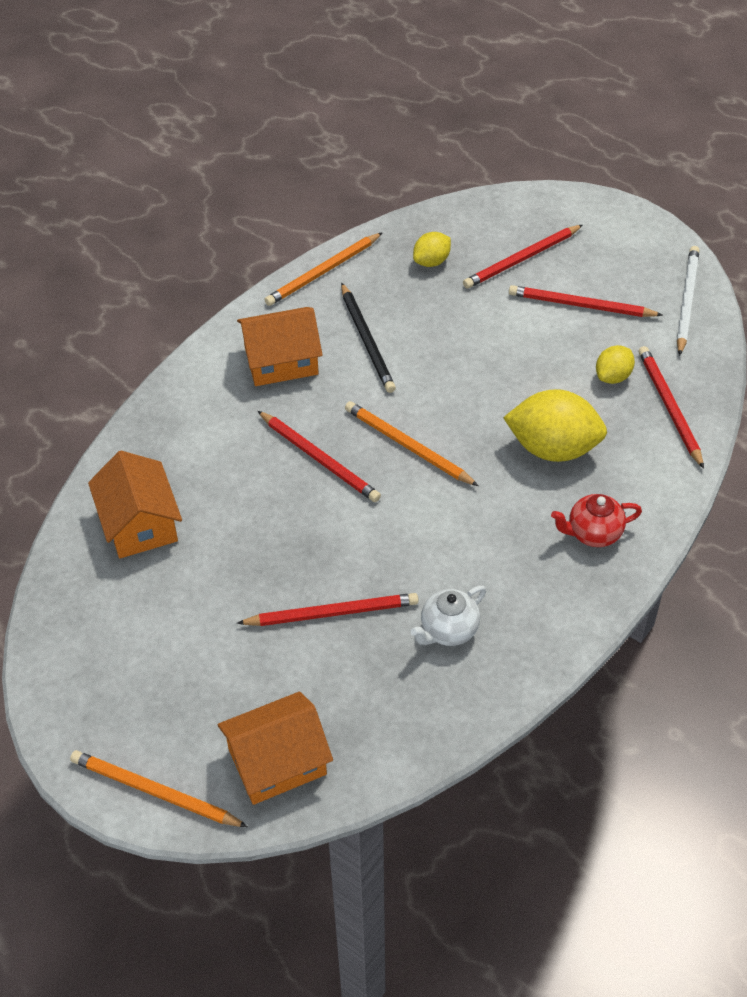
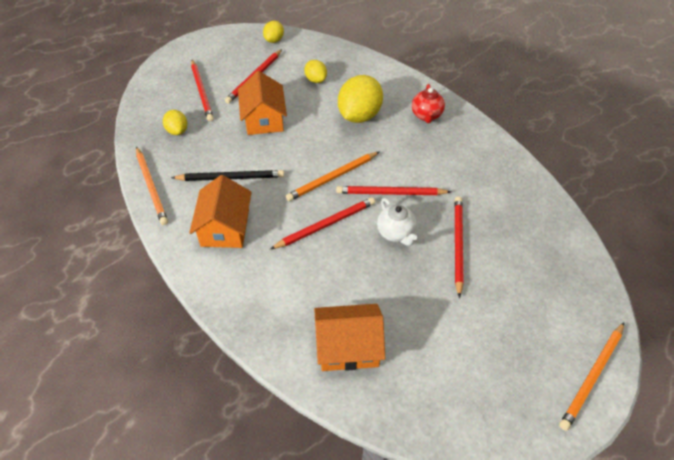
camera: 75 degrees left, 0 degrees up
(277, 762) = (571, 298): orange house -> orange house (264, 119)
(448, 630) = (482, 191): white teapot -> white teapot (396, 233)
(669, 408) = (348, 66): red pencil -> red pencil (391, 193)
(686, 301) = (274, 40): white pencil -> yellow lemon

